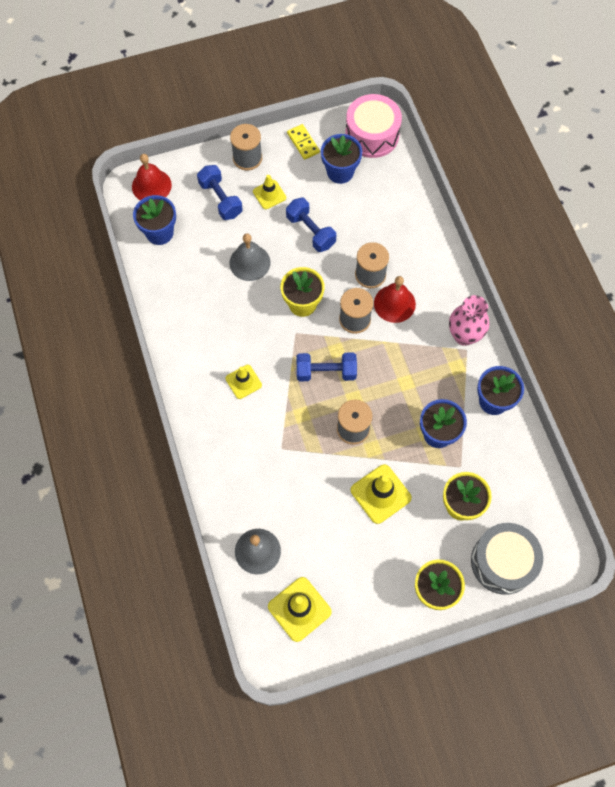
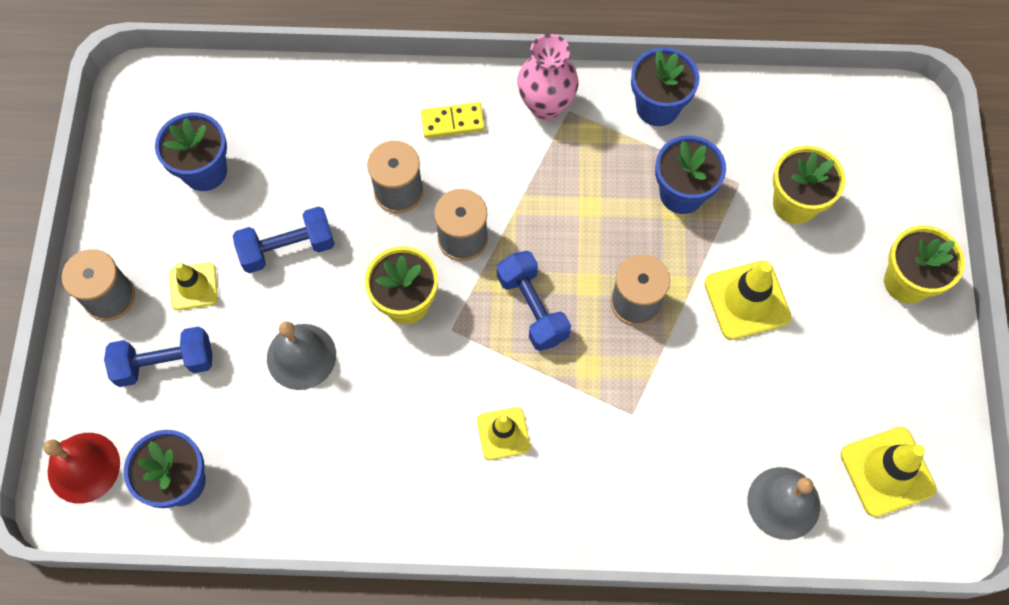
camera: 70 degrees left, 0 degrees up
(303, 143) = (125, 205): yellow domino -> yellow domino (452, 122)
(326, 372) = (532, 308): blue dumbbell -> blue dumbbell turned 45 degrees counterclockwise
(372, 135) = (162, 104): pink drum -> none
(394, 303) = (459, 176): red bell -> none
(503, 562) = (888, 183): grey drum -> none

